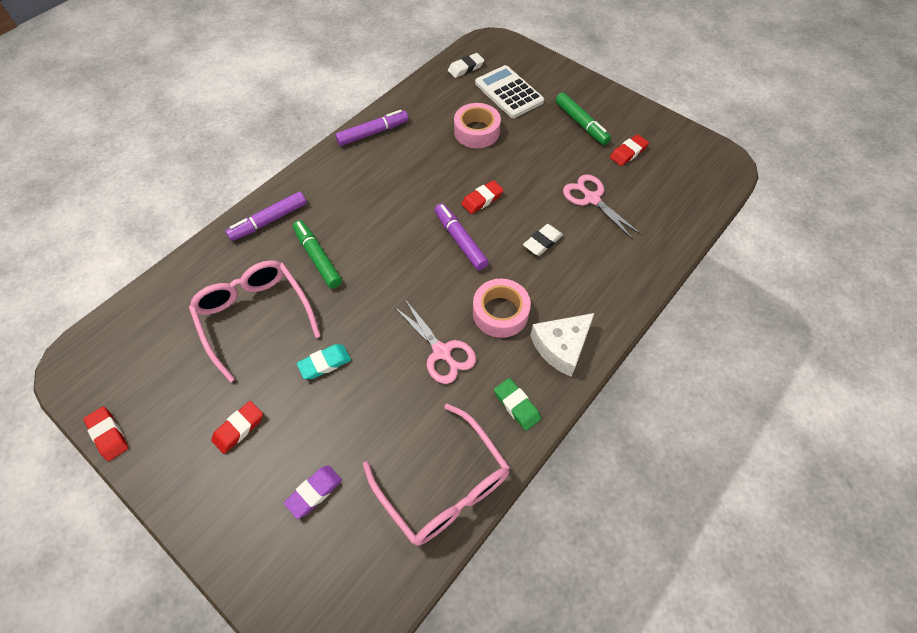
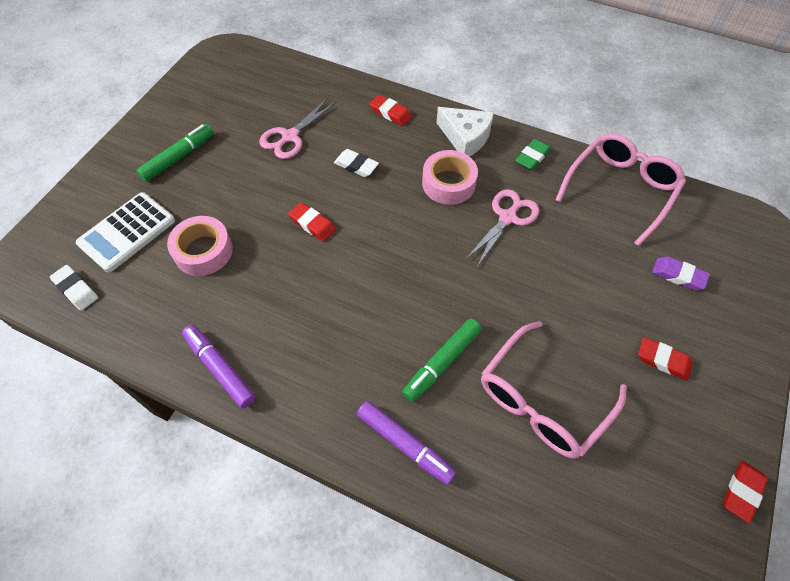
camera: 105 degrees left, 0 degrees up
(325, 363) = (563, 309): turquoise eraser -> none
(460, 240) = (374, 231): purple marker -> none
(628, 153) = (220, 116): red eraser -> red eraser (390, 113)

